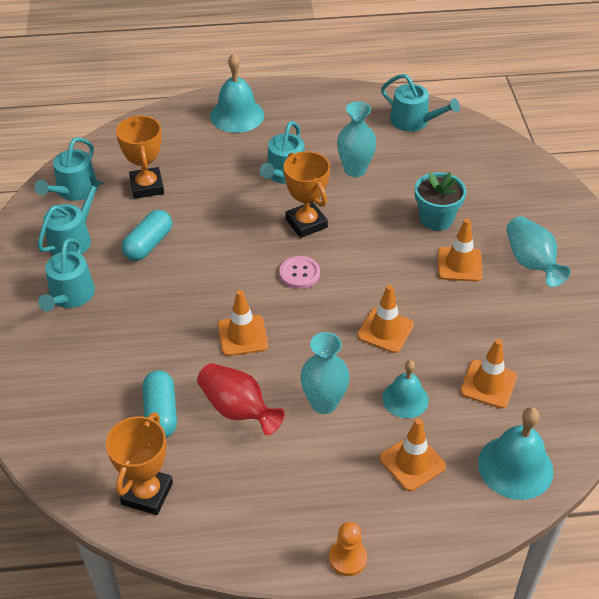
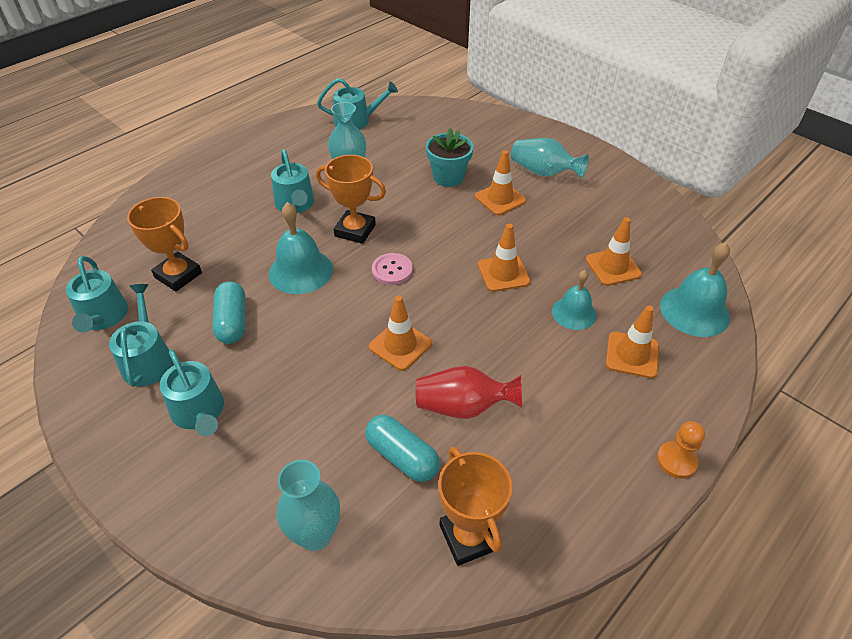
camera: 40 degrees left, 0 degrees up
(237, 115) = (204, 180): turquoise bell -> turquoise bell (300, 271)
(324, 403) = (522, 355): turquoise vase -> turquoise vase (315, 535)

